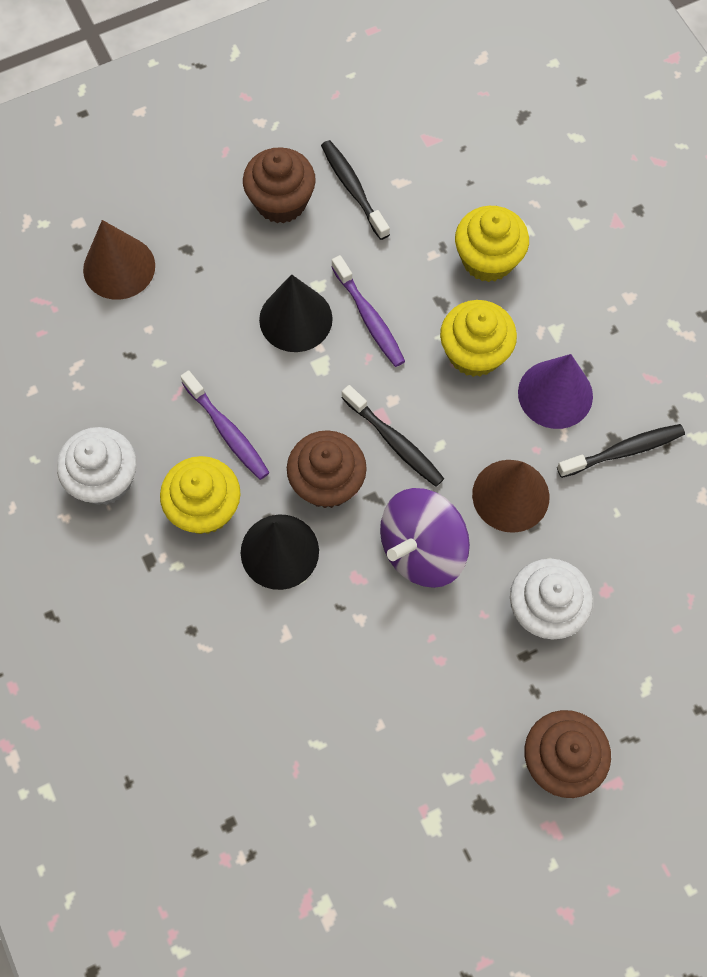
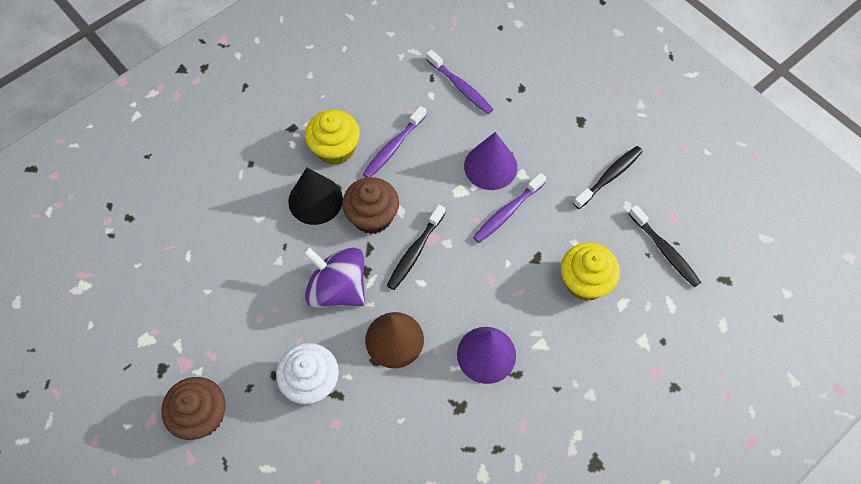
camera: 75 degrees right, 5 degrees down
(105, 479) = (340, 88): white cupcake -> none
(119, 267) = (493, 54): brown cone -> none
(159, 322) = (460, 87): none -> purple toothbrush
(281, 202) = (580, 134): brown cupcake -> none
(295, 319) = (490, 166): black cone -> purple cone
(474, 353) = (502, 289): yellow cupcake -> none
(623, 451) = (453, 415): black toothbrush -> black toothbrush (665, 251)

